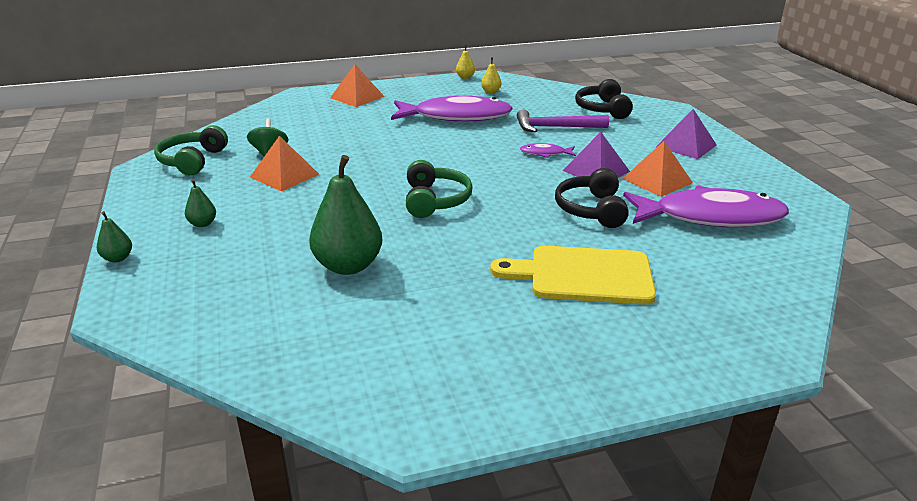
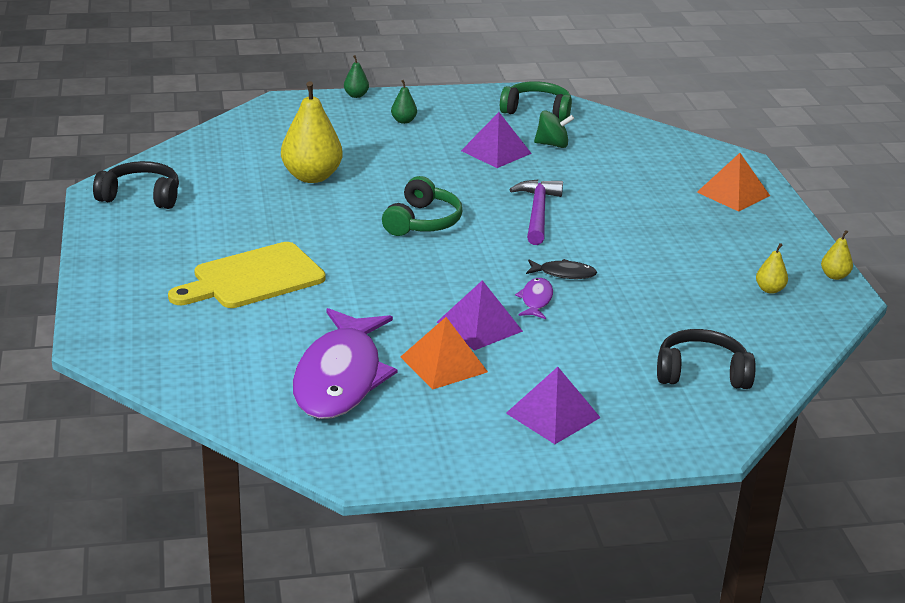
camera: 95 degrees right, 0 degrees up
(284, 175) = (496, 152): orange pyramid -> purple pyramid
(348, 266) = (311, 177): green pear -> yellow pear
(435, 200) = (423, 222): green headphones -> green headphones turned 75 degrees counterclockwise
(456, 117) = (663, 254): purple fish -> none
(501, 145) = (564, 274): none -> black fish
(555, 127) = (625, 321): purple hammer -> purple hammer (537, 213)
(583, 275) = (253, 278): yellow cutting board -> yellow cutting board turned 135 degrees counterclockwise
(591, 210) = (379, 305): black headphones -> black headphones (141, 196)

